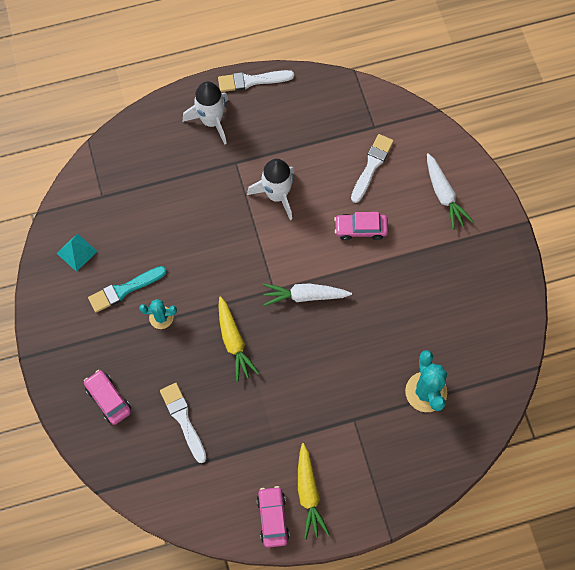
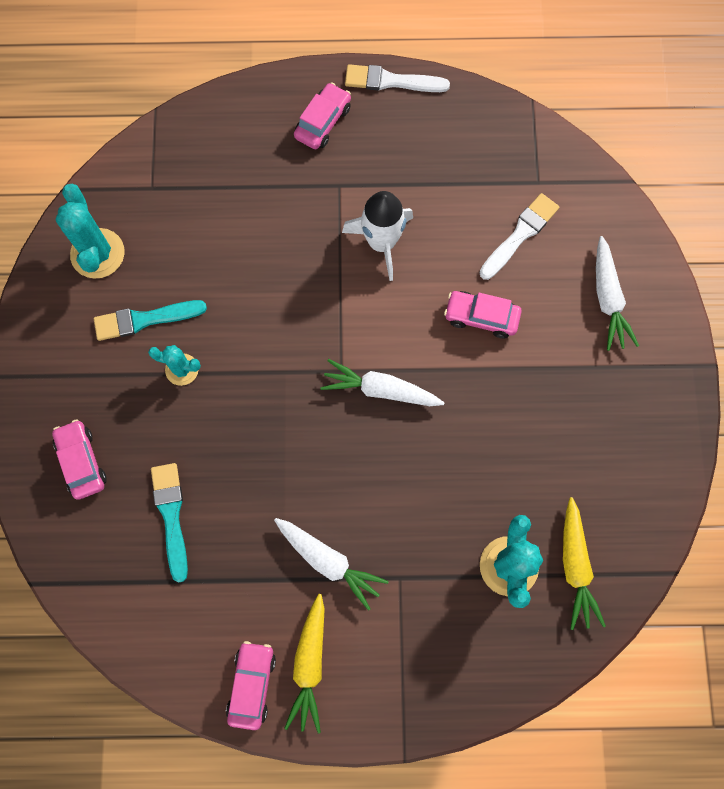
camera: 15 degrees right, 5 degrees up
(77, 252) = (97, 253): turquoise pyramid -> turquoise cactus
(183, 419) = (171, 516): white brush -> turquoise brush
(211, 121) = (323, 122): white rocket -> pink car
(234, 342) = (268, 427): yellow carrot -> yellow carrot (575, 566)
(302, 421) = (328, 561): none -> white carrot

